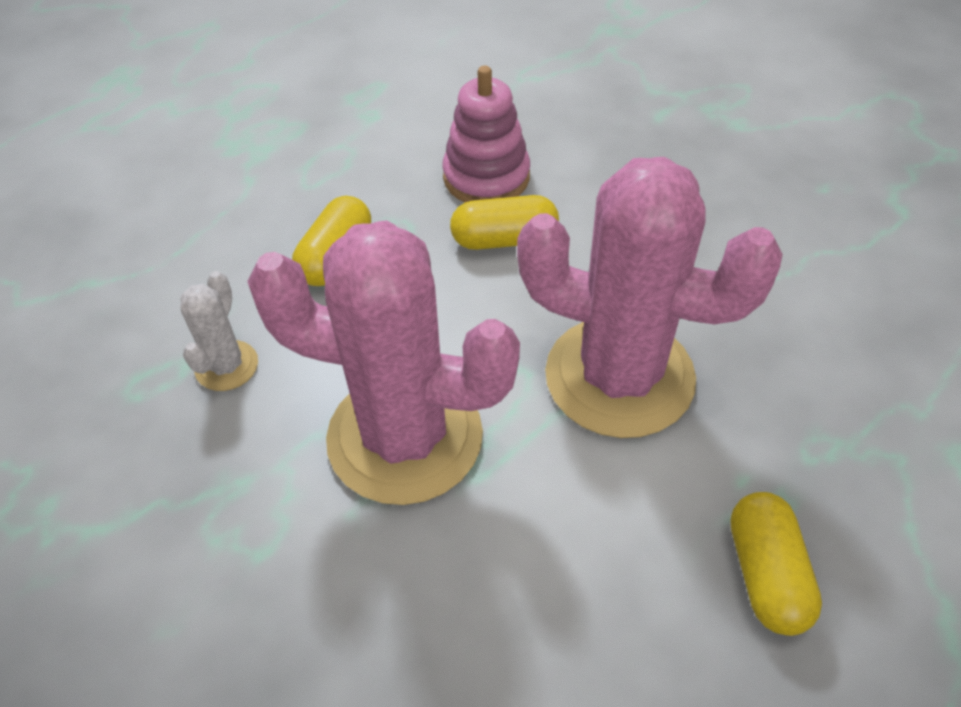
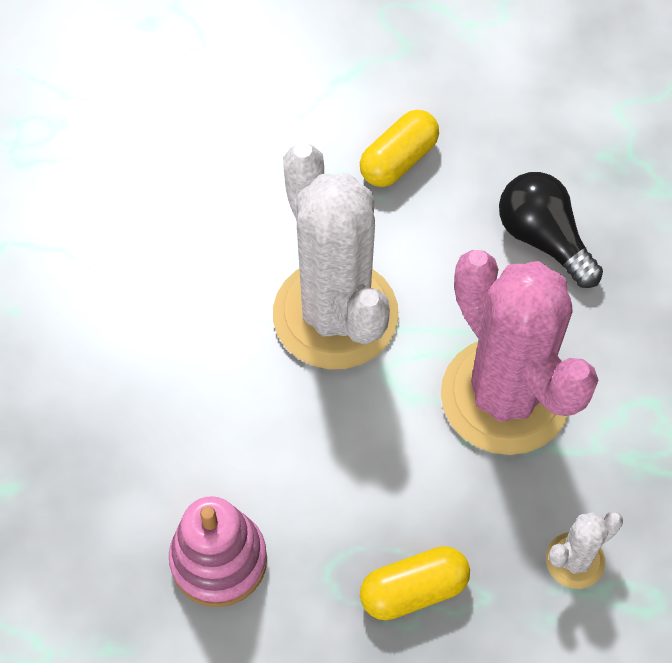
camera: 135 degrees left, 10 degrees up
(504, 240) = (278, 485): yellow capsule -> none
(529, 630) = (543, 239): none -> black light bulb
(619, 377) = (335, 315): pink cactus -> white cactus

